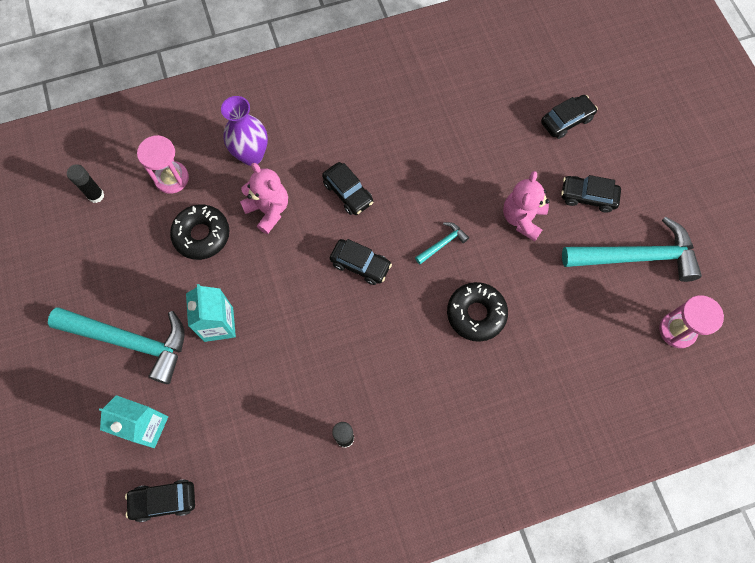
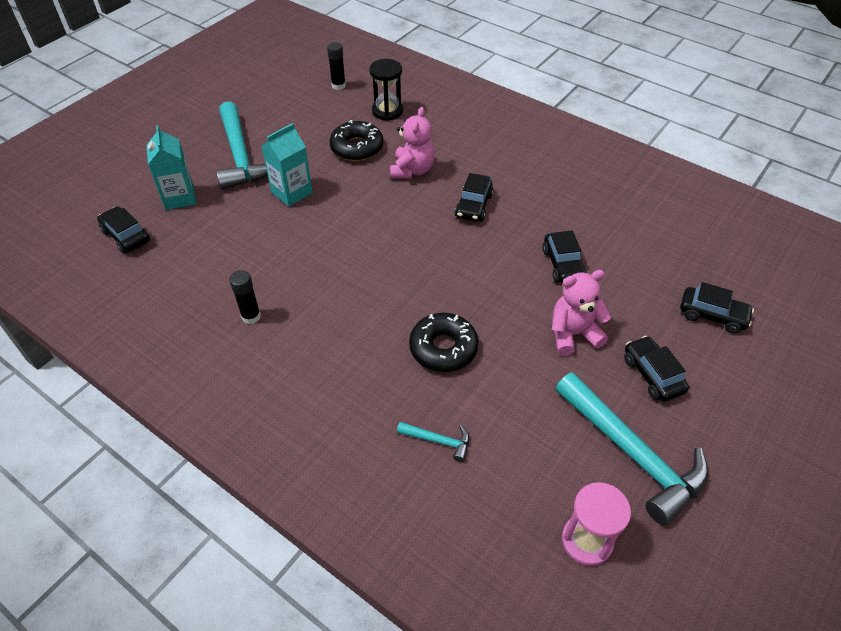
camera: 55 degrees right, 20 degrees down
(171, 178) = (387, 111): pink hourglass -> black hourglass
(251, 155) = (448, 139): purple vase -> none
(360, 265) = (417, 246): black car -> black car (563, 265)
(442, 243) = (489, 289): turquoise hammer -> turquoise hammer (438, 441)

